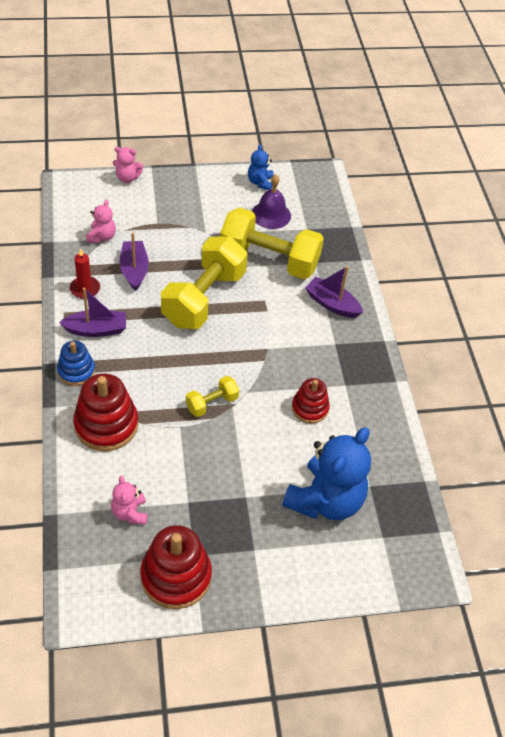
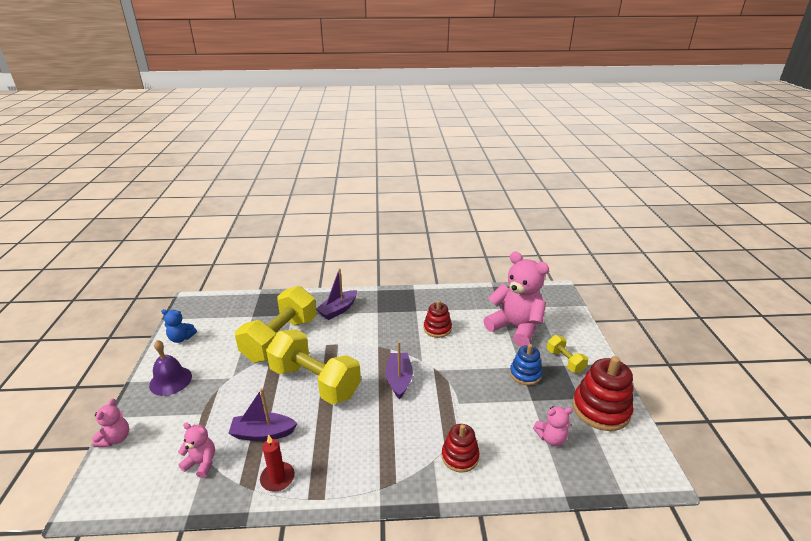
camera: 80 degrees left, 20 degrees down
(76, 371) = (393, 484): blue stacking toy -> blue stacking toy (525, 374)
(96, 329) = (339, 466): purple boat -> purple boat (399, 379)
(106, 425) = (460, 456): red stacking toy -> red stacking toy, size x0.61
(212, 403) = (433, 381): yellow dumbbell -> yellow dumbbell (565, 361)
(271, 214) = (226, 334): purple bell -> purple bell (170, 380)
(325, 500) = (515, 328): blue teddy bear -> pink teddy bear

